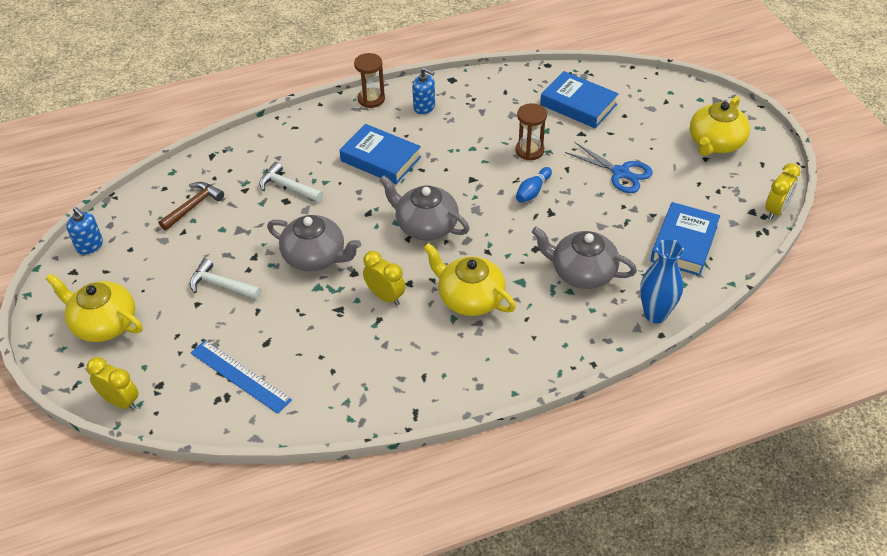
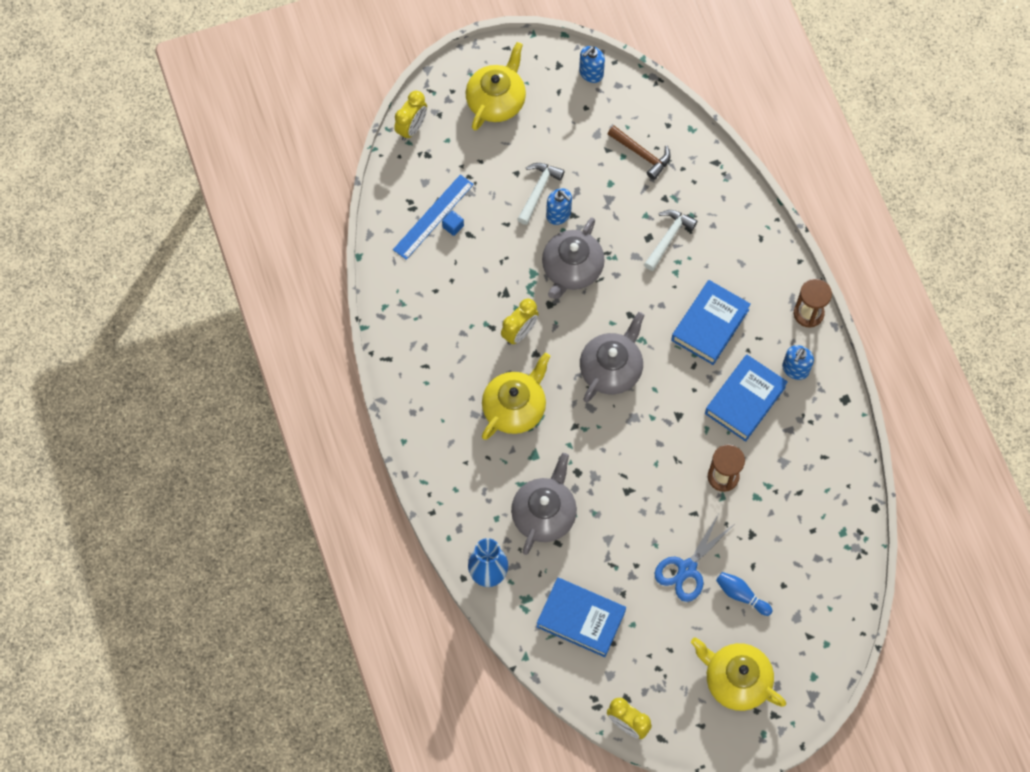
camera: 90 degrees right, 20 degrees up
(251, 268) = (558, 214): none -> blue soap dispenser
(255, 357) = (453, 226): none -> blue cube
(532, 191) = (659, 475): blue bowling pin -> blue bowling pin (741, 595)
(578, 105) = (801, 536): blue book -> blue book (745, 400)

